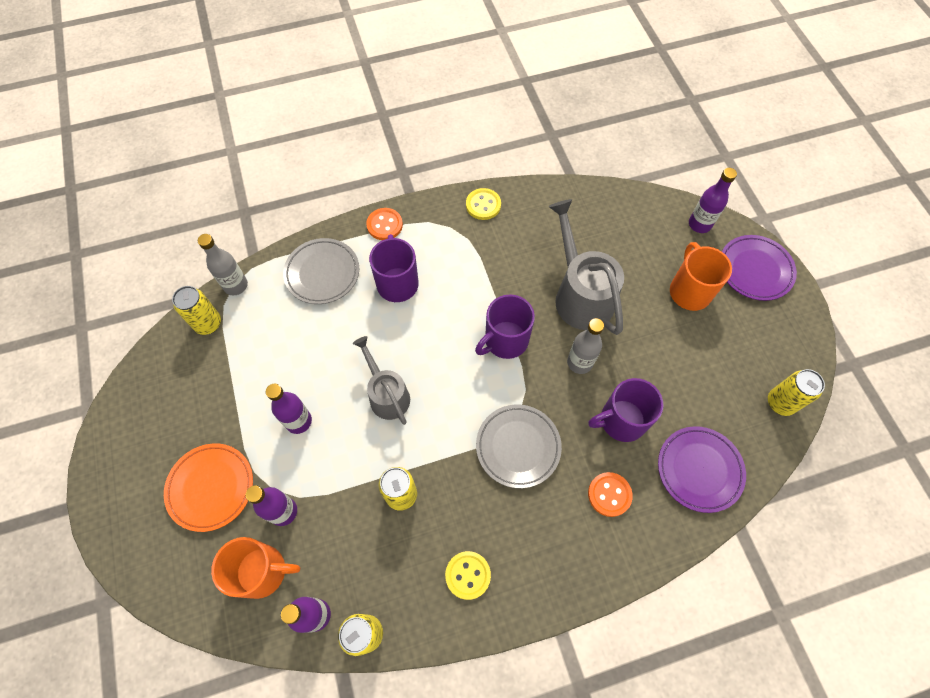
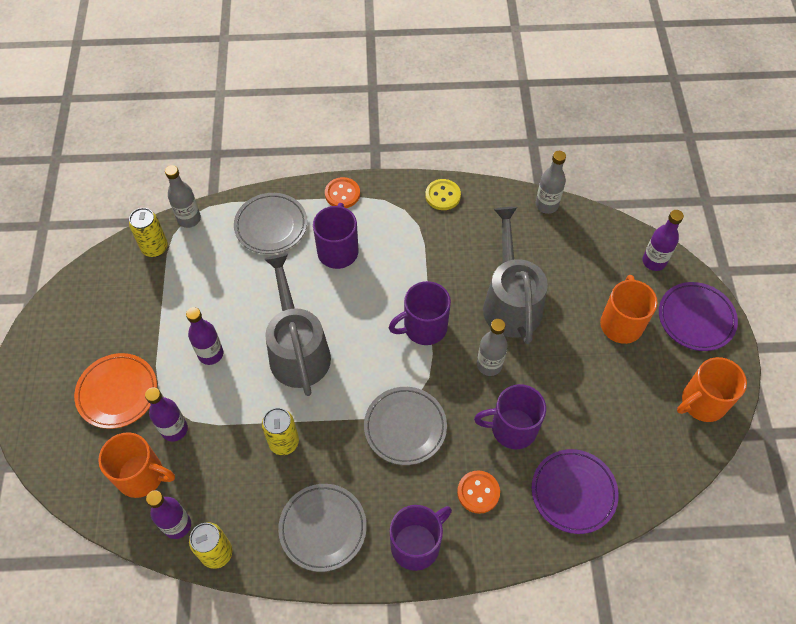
camera: 15 degrees right, 5 degrees down
(386, 394) = (297, 349): grey watering can -> grey watering can, size x1.58
(468, 575) = (323, 528): yellow button -> grey plate
(566, 565) = (416, 544): none -> purple mug
(584, 192) = (546, 205): none -> grey bottle
(780, 403) = (677, 451): yellow can -> none
(787, 349) = (702, 402): none -> orange mug

